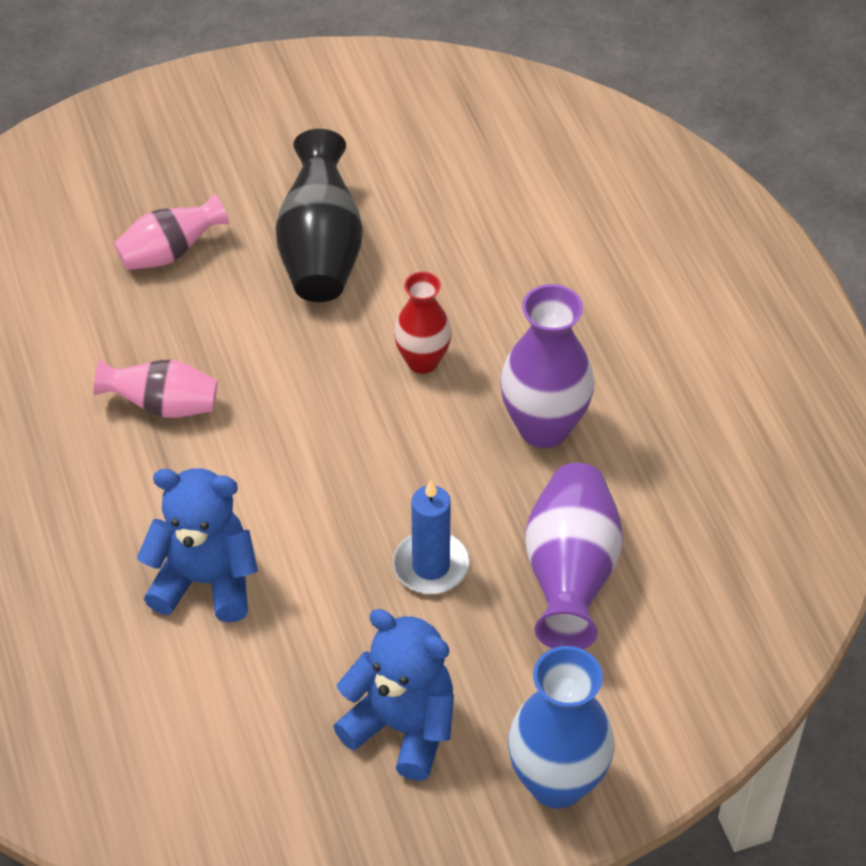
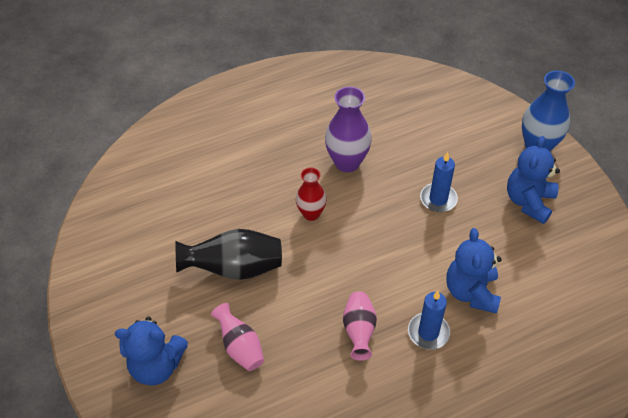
camera: 95 degrees left, 0 degrees up
(138, 502) = (428, 332): none -> blue candle
(161, 157) = (157, 366): none -> blue teddy bear
(570, 575) = (431, 148): purple vase -> none

